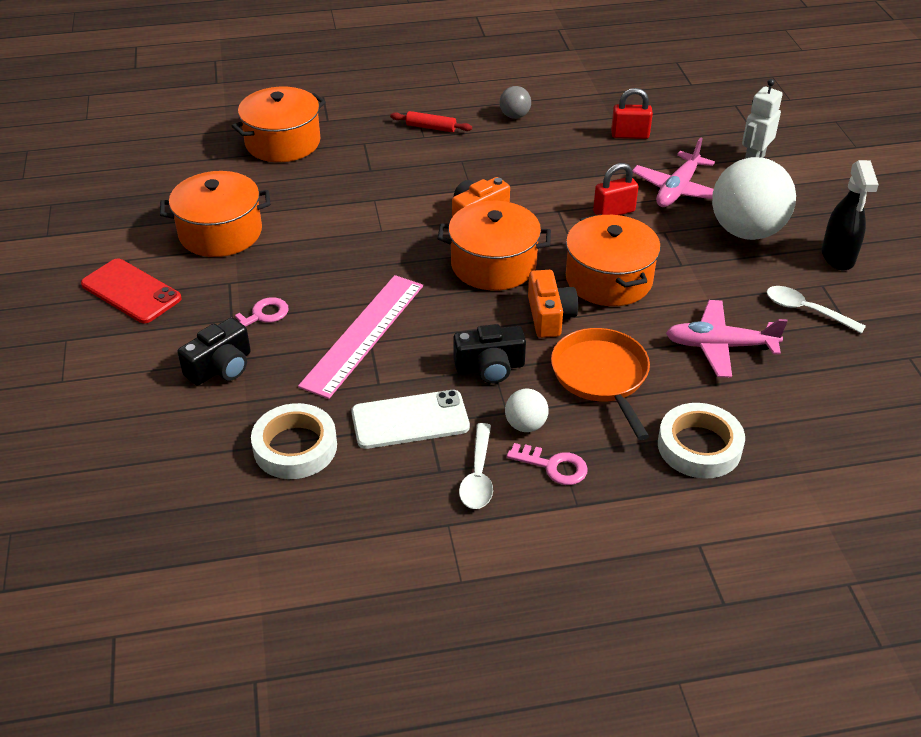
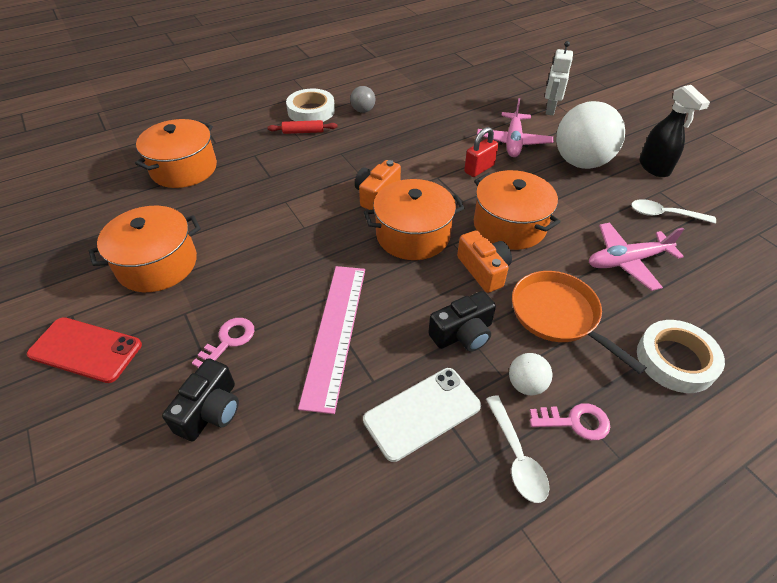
camera: 20 degrees left, 5 degrees up
(295, 447) = (325, 484): white tape -> white tape (311, 111)
(630, 135) = (454, 108): red padlock -> none

